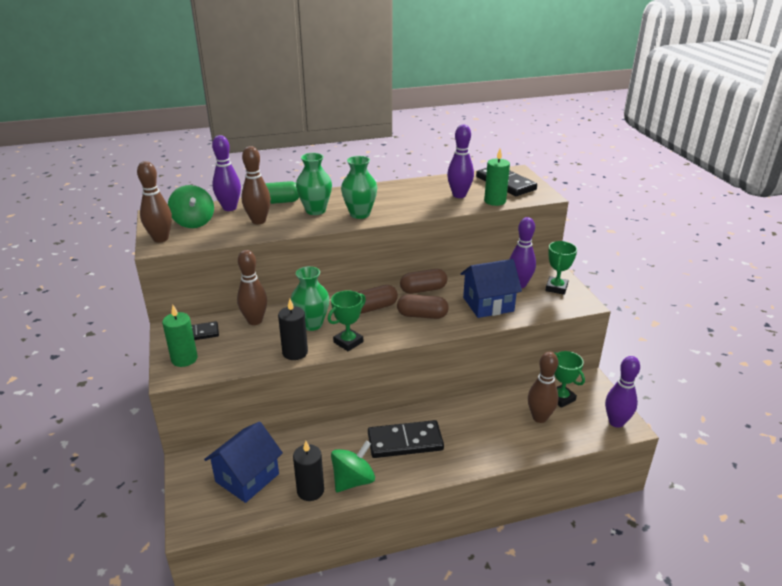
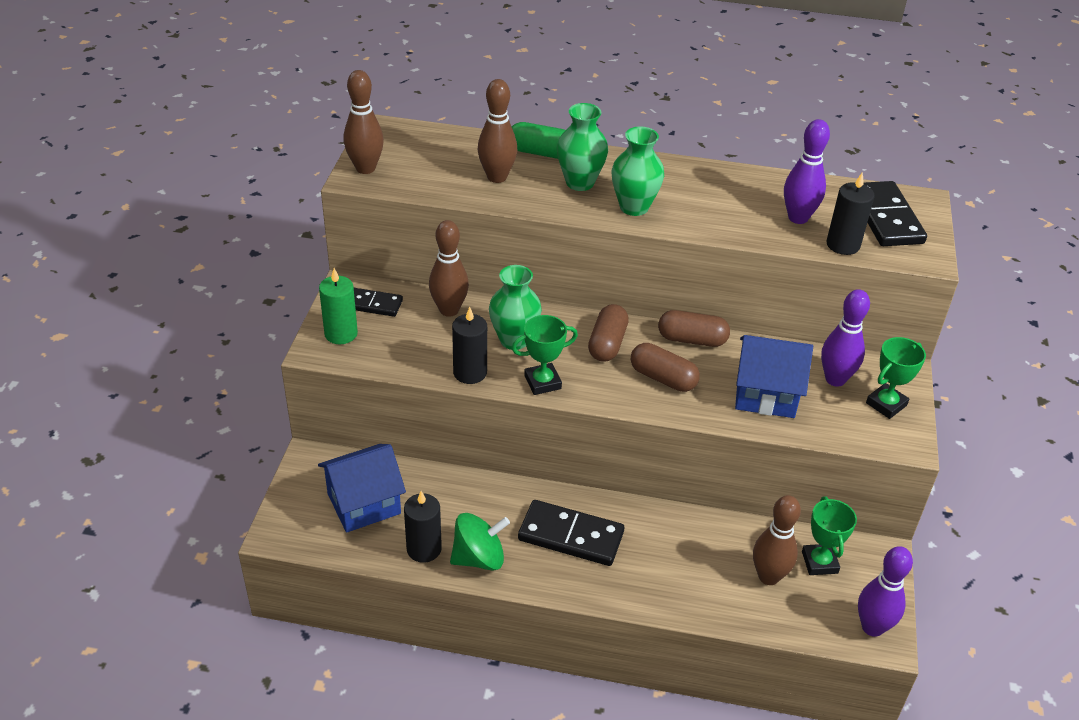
camera: 25 degrees right, 10 degrees up
(194, 222) = (418, 154): green spinning top -> none
(229, 208) = (474, 144): purple bowling pin -> none
(373, 308) = (607, 344): brown capsule -> brown capsule turned 75 degrees counterclockwise
(495, 201) = (843, 245): green candle -> black candle

